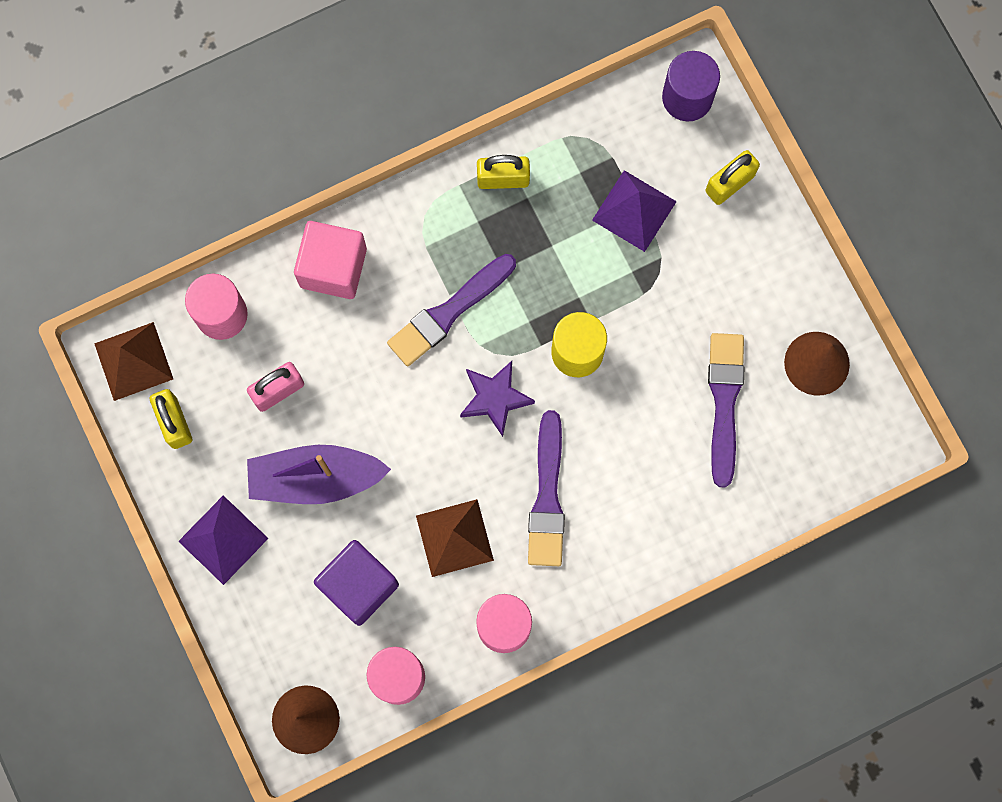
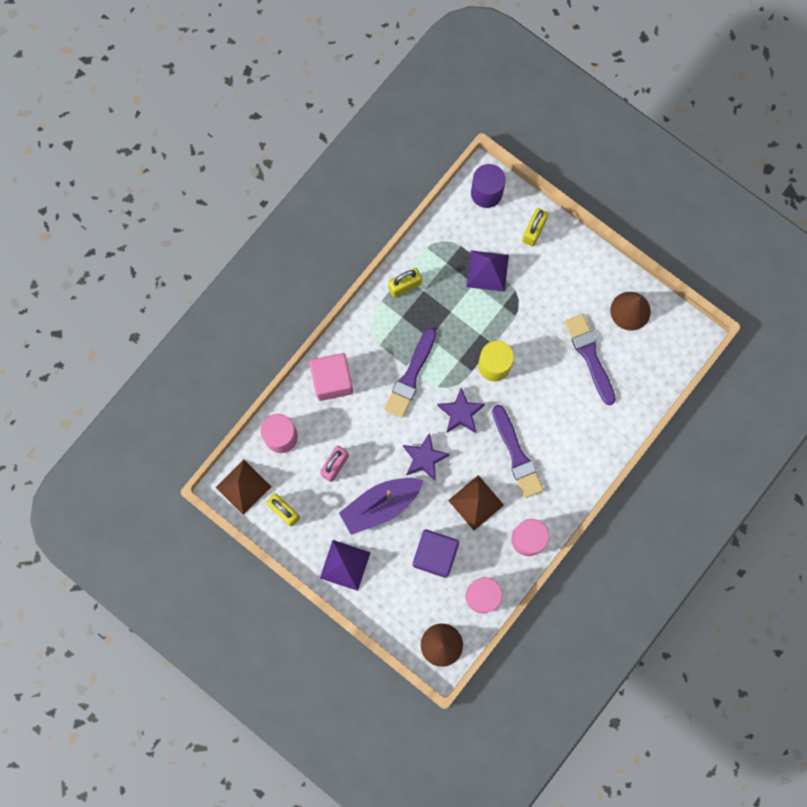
camera: 25 degrees left, 0 degrees up
(411, 439) = (424, 458): none -> purple star

